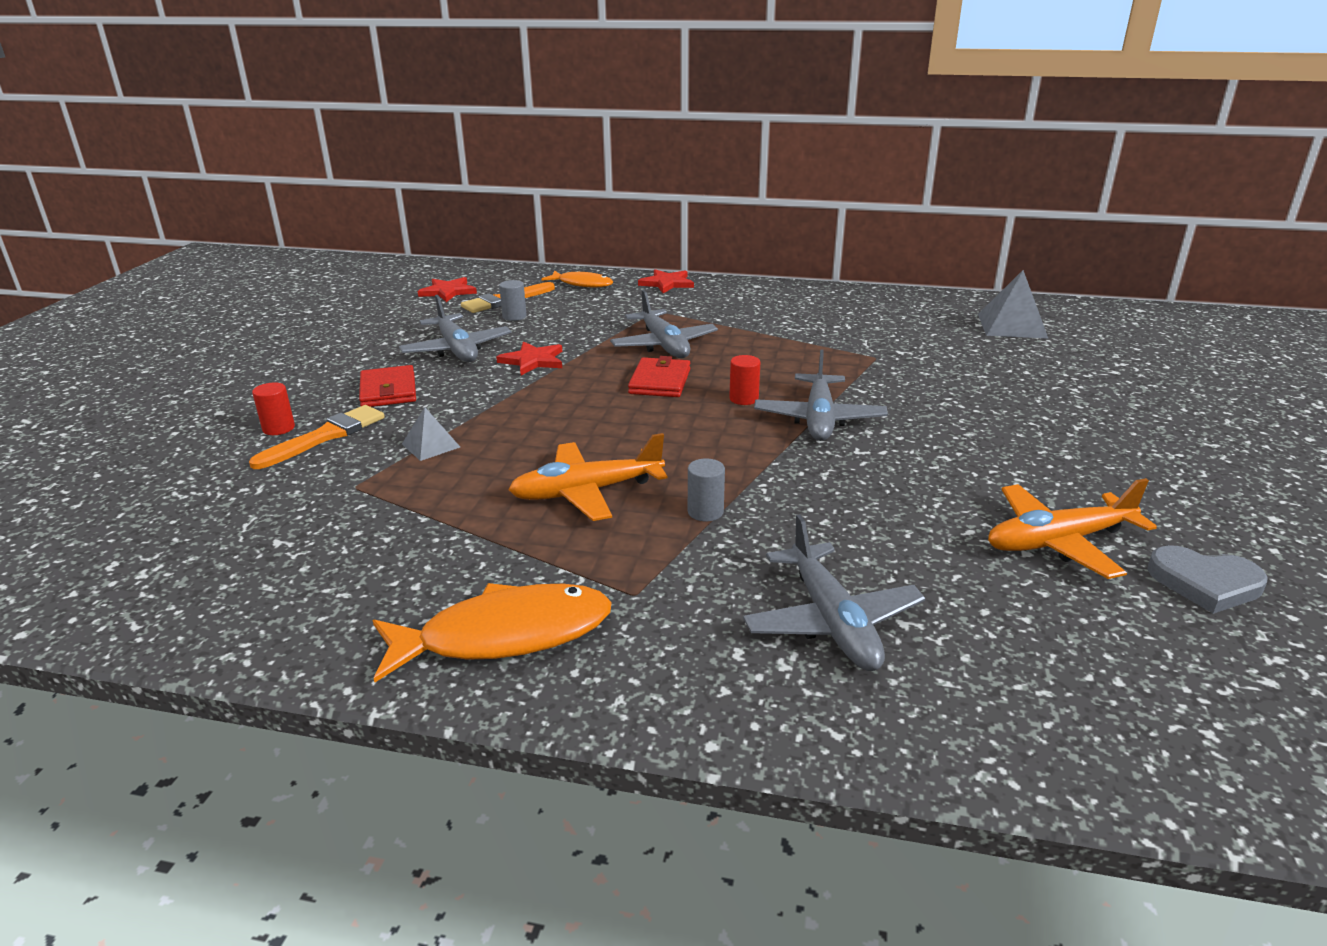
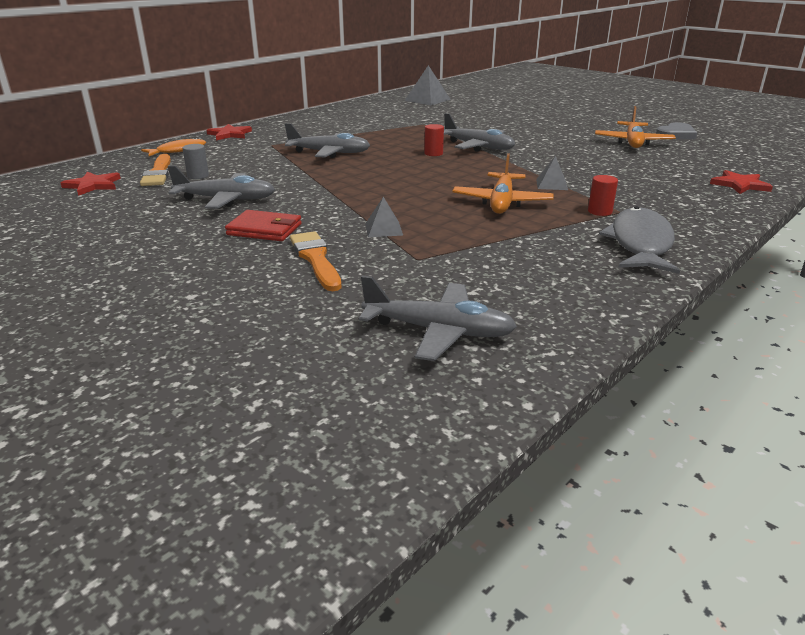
camera: 60 degrees left, 0 degrees up
(278, 428) = (272, 274): red cylinder -> red cylinder (599, 211)
(504, 635) = (640, 244): orange fish -> grey fish
(533, 361) = (291, 184): red star -> red star (740, 185)
(660, 381) = (381, 163): red wallet -> none
(705, 512) = (551, 184): grey cylinder -> grey pyramid
(832, 621) = (668, 184): grey plane -> grey plane (439, 331)

